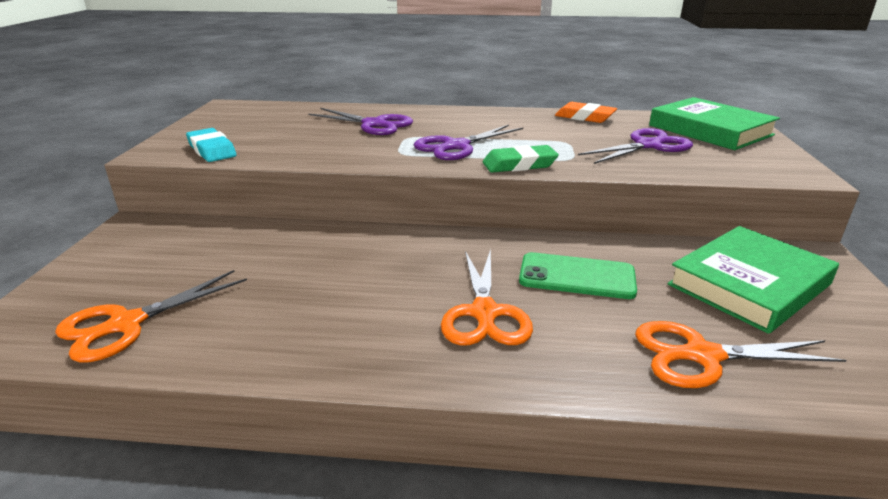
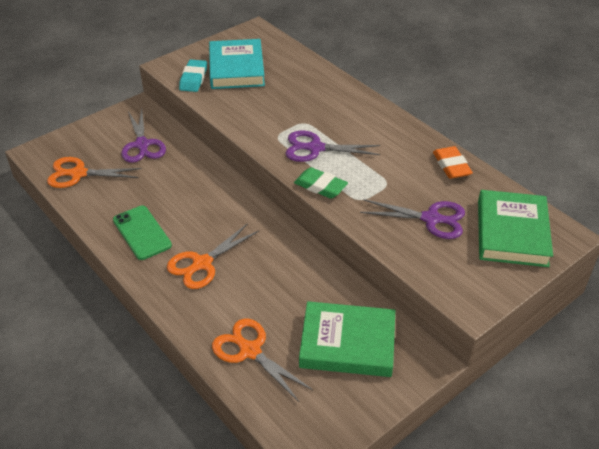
camera: 45 degrees right, 15 degrees up
(255, 130) = (236, 68): none -> turquoise book
(374, 124) = (305, 98): purple scissors -> purple scissors (142, 145)
(577, 276) = (273, 275): green phone -> green phone (142, 233)

